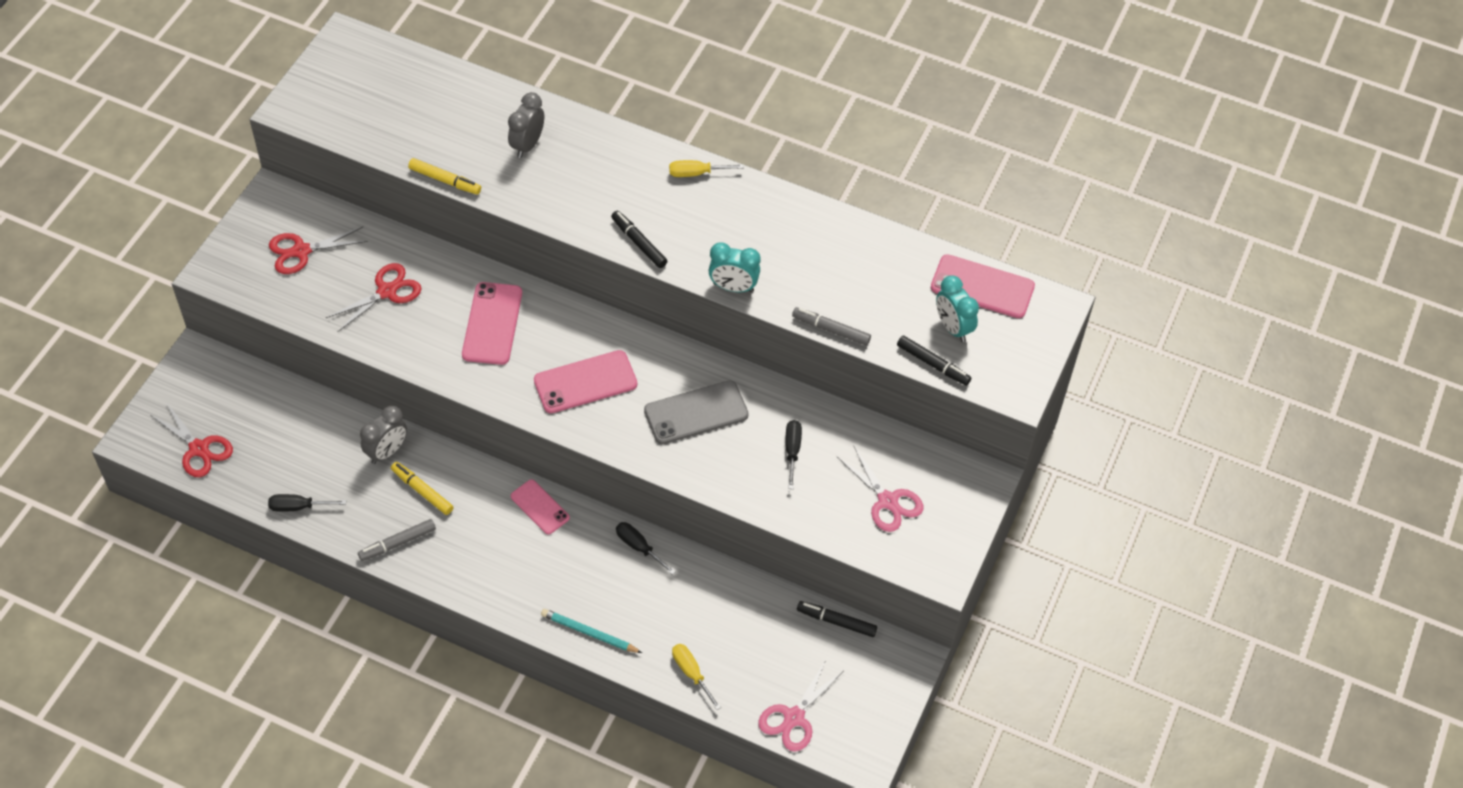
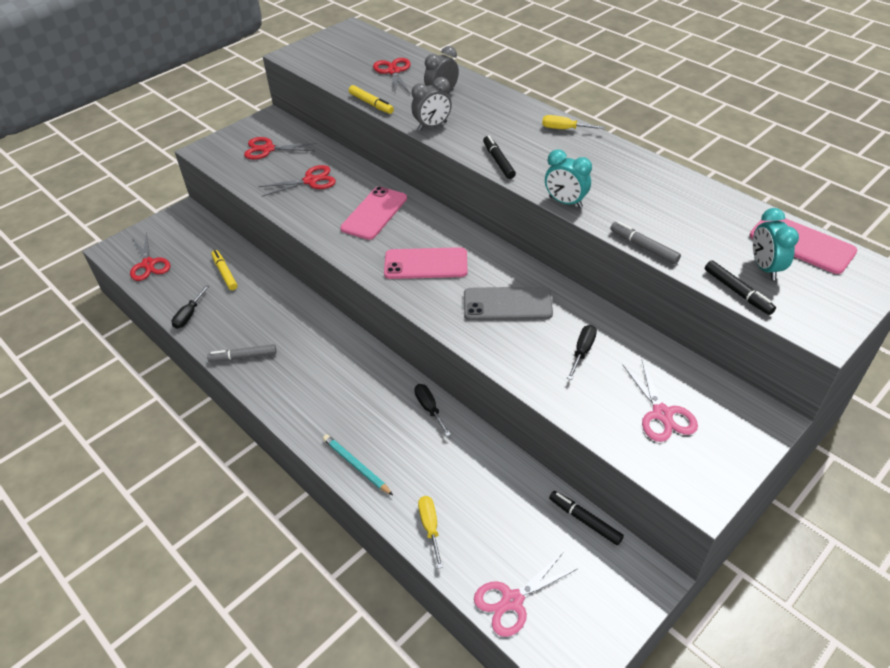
camera: 25 degrees right, 10 degrees down
(298, 507) = (189, 315): black screwdriver -> black screwdriver turned 90 degrees counterclockwise
(387, 451) = (272, 295): grey clock -> grey clock (432, 126)
(422, 491) = (282, 326): yellow marker -> yellow marker (225, 273)
(446, 114) = (393, 71): none -> red scissors
(540, 507) = (364, 359): pink phone -> none

